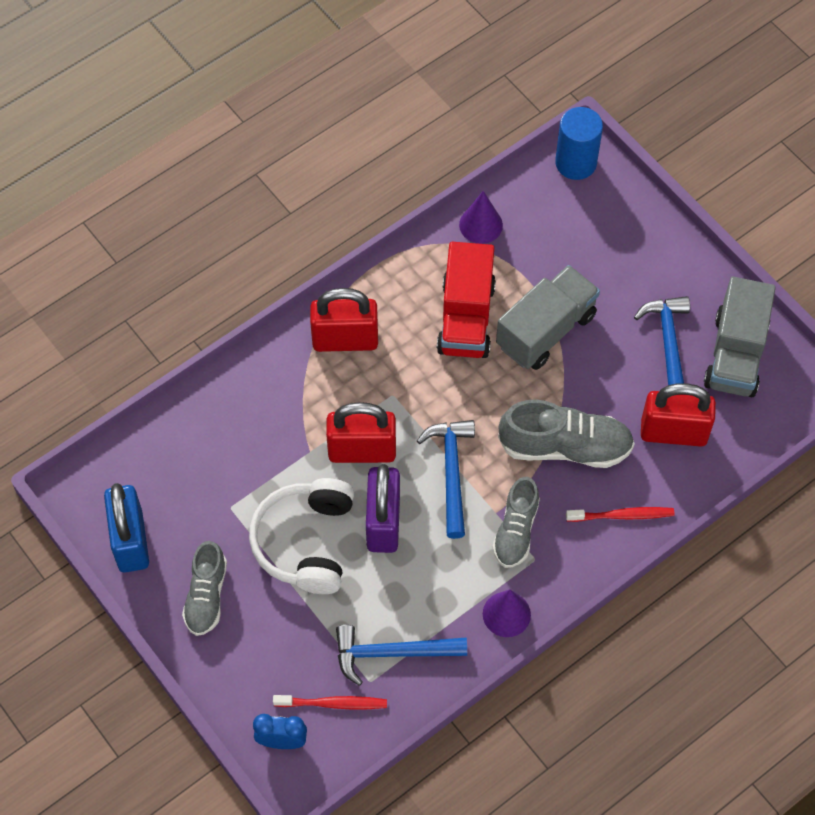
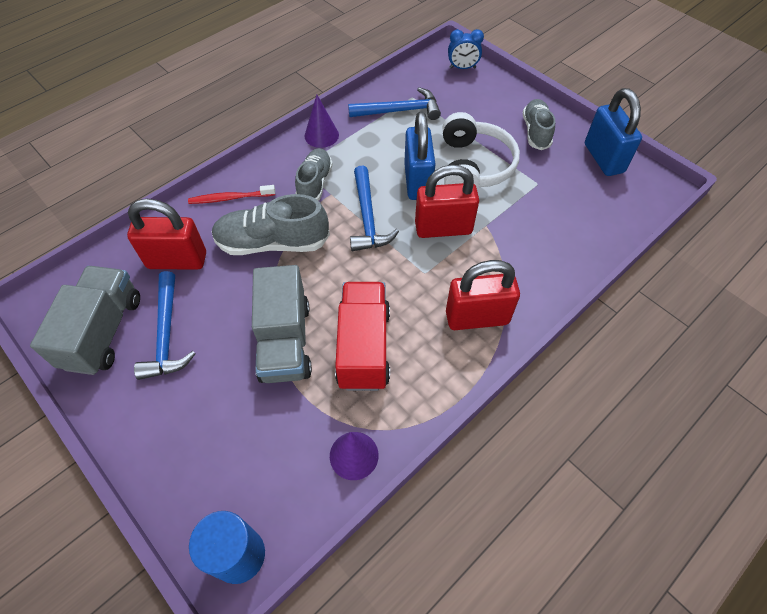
camera: 175 degrees right, 5 degrees down
(333, 703) = (434, 85): red toothbrush -> none
(383, 522) = (417, 181): purple padlock -> blue padlock
(546, 330) = (285, 341): grey truck -> grey truck turned 45 degrees counterclockwise

